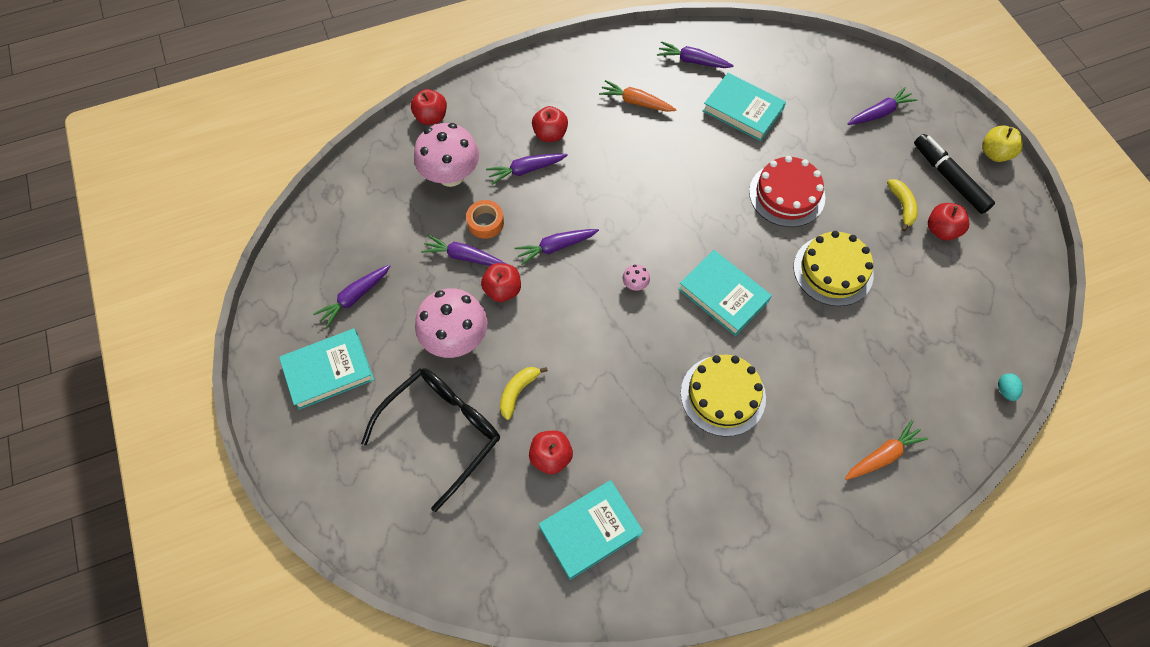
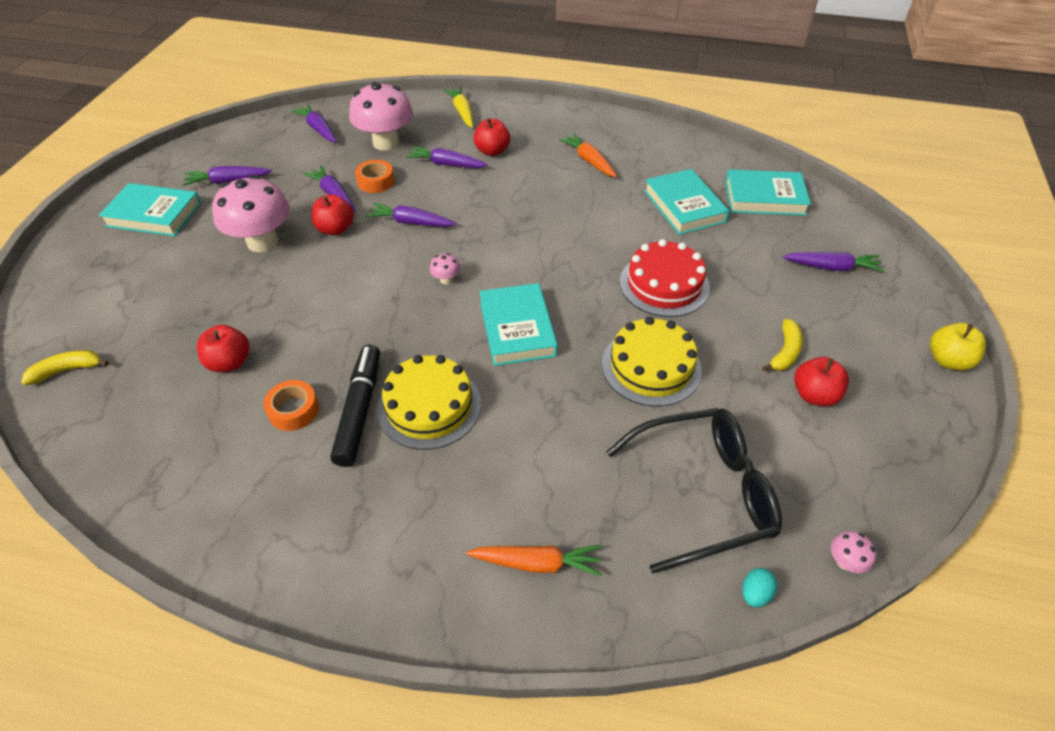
camera: 35 degrees right, 15 degrees down
(431, 117) = (414, 105): red apple -> none
(443, 431) = (176, 296): black glasses -> black glasses (704, 493)
(483, 103) = (462, 112): none -> yellow carrot
(518, 392) = (262, 302): yellow banana -> yellow banana (67, 370)
(590, 530) = (191, 439): turquoise book -> turquoise book (764, 197)
(637, 461) = (293, 410): none -> orange tape
(693, 61) = (671, 155): purple carrot -> purple carrot (318, 129)
(949, 178) = (867, 355): black marker -> black marker (359, 410)
(1033, 338) = (845, 561): none -> pink mushroom

